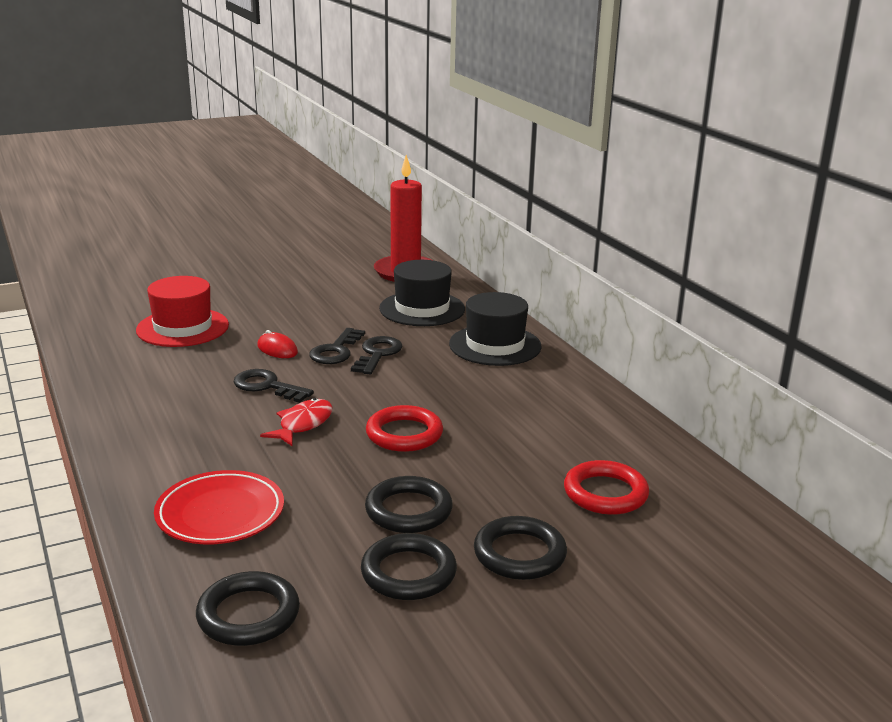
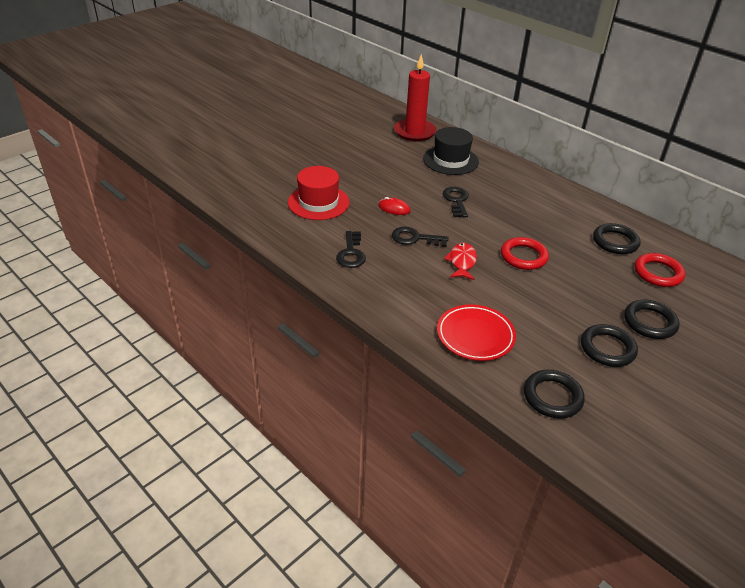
camera: 20 degrees left, 15 degrees up
(336, 351) = (430, 203): black key -> black key (351, 253)
(408, 510) = (572, 308): black ring -> black ring (615, 242)
(495, 345) = (516, 181): black hat -> none

